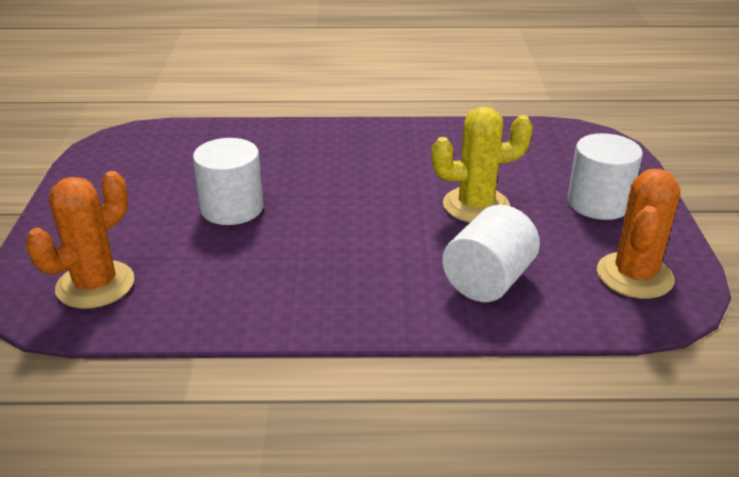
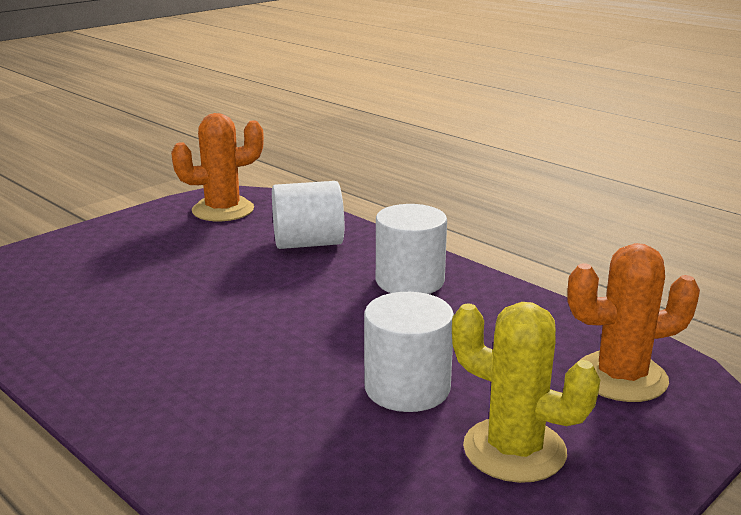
camera: 135 degrees left, 10 degrees down
(476, 205) = (205, 282): yellow cactus -> yellow cactus (514, 450)
(598, 203) = (128, 243): white cylinder -> white cylinder (410, 281)

